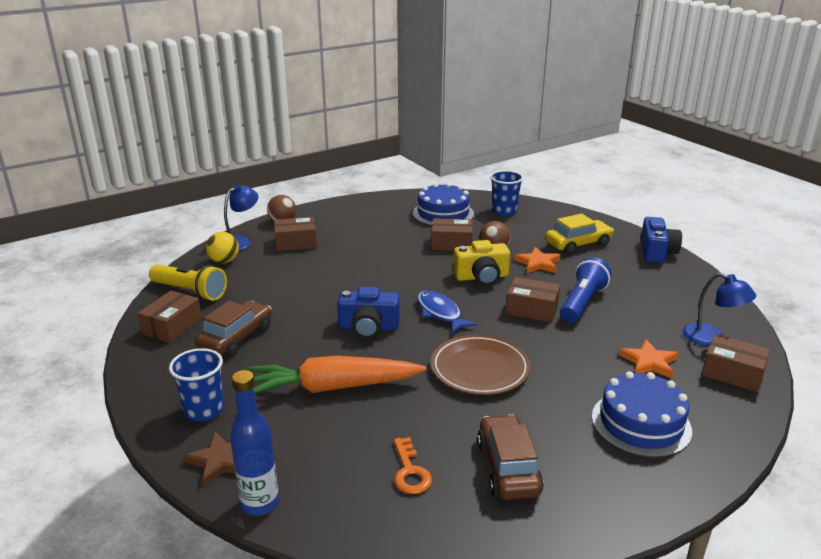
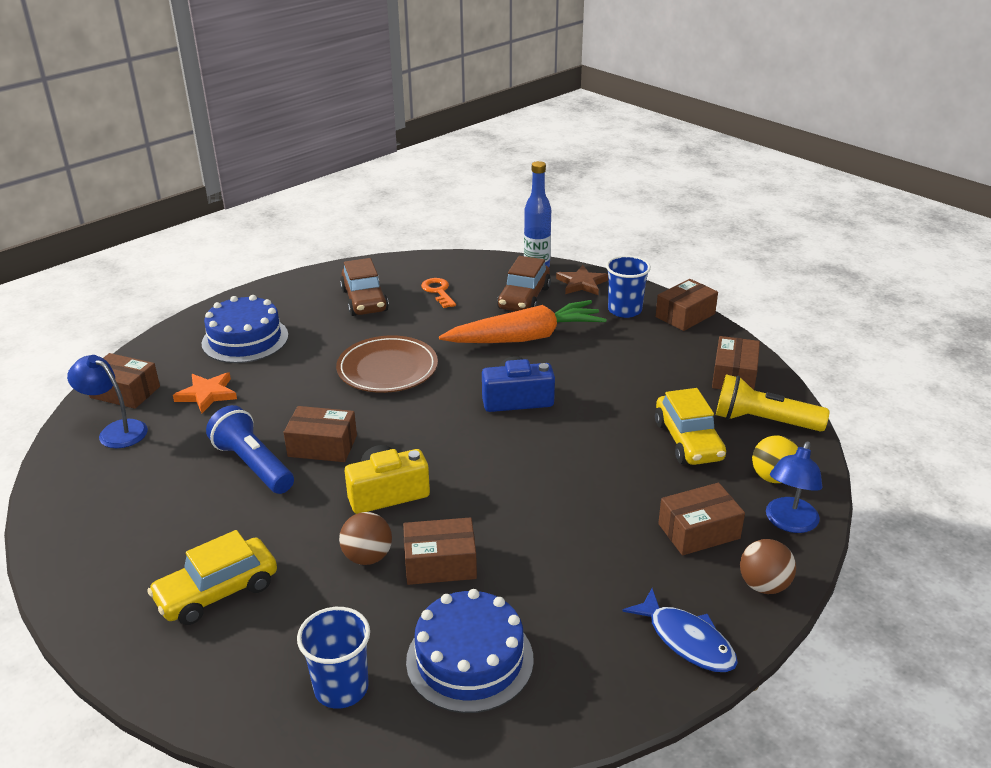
camera: 170 degrees right, 5 degrees up
(147, 395) = (685, 315): none -> brown box
(236, 338) = (653, 371): brown car -> brown car (524, 298)
(258, 285) = (688, 441): none -> yellow car
(440, 313) = (437, 427): blue fish -> blue fish (687, 640)
(538, 263) = (298, 533): orange star -> none
(582, 302) = (253, 465): blue flashlight -> blue flashlight turned 120 degrees clockwise
(656, 252) = (85, 588): blue camera -> none

